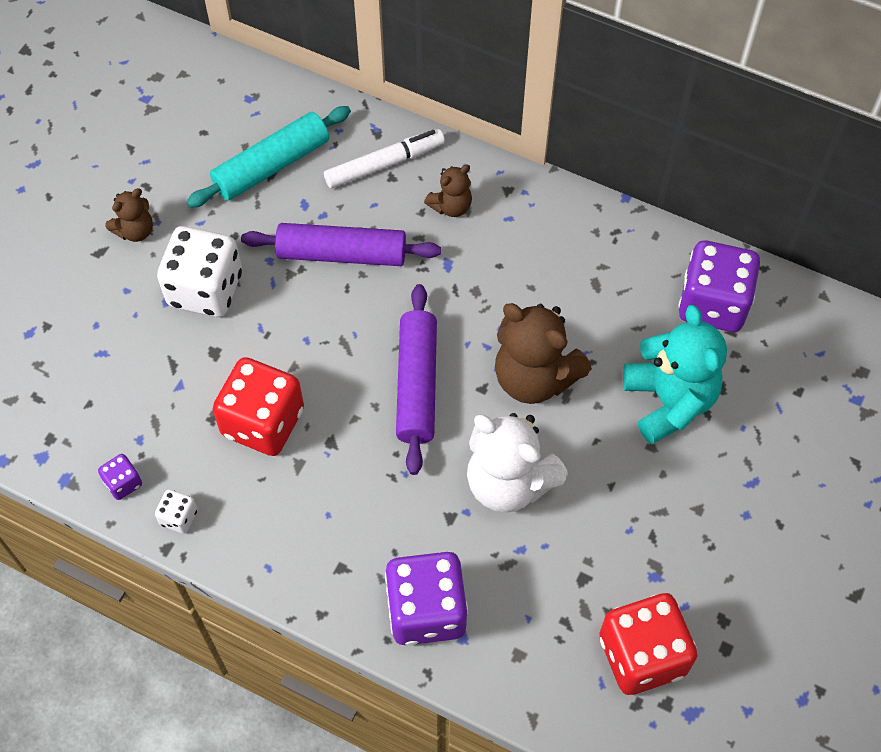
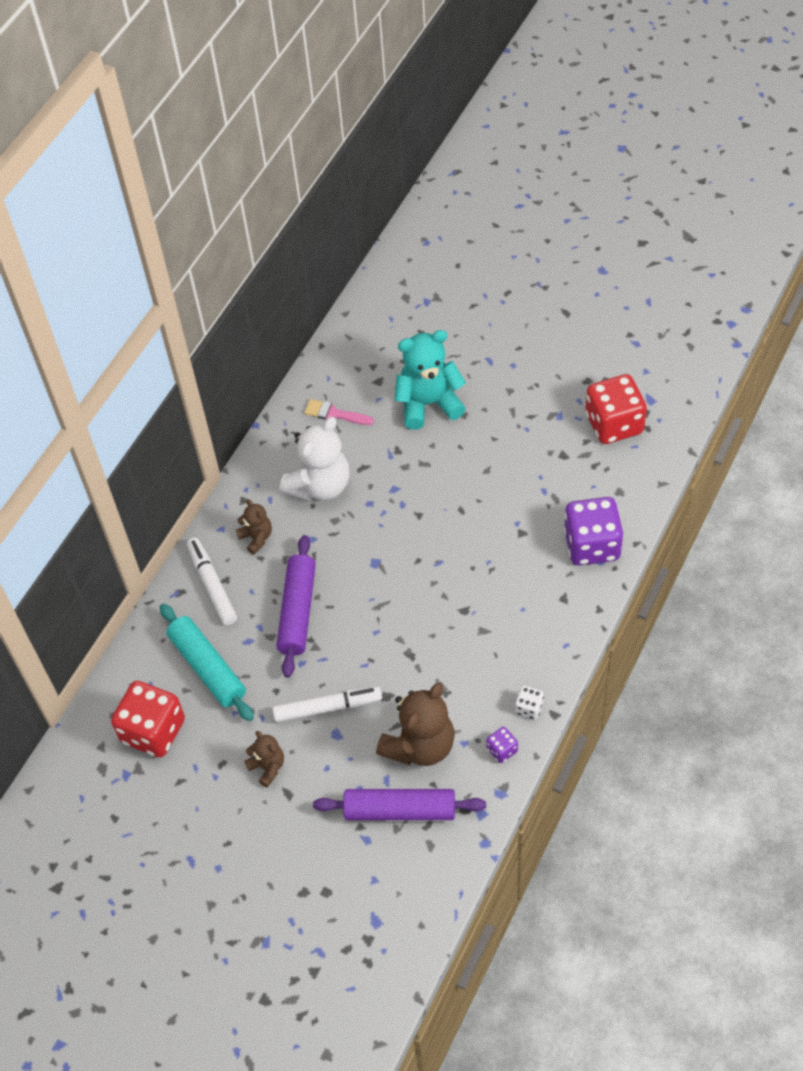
camera: 85 degrees left, 5 degrees down
(205, 289) = (327, 707): white dice -> white marker
(263, 422) = (448, 657): red dice -> red dice (153, 731)
(417, 385) = (415, 556): purple rolling pin -> purple rolling pin (400, 810)
(509, 482) = (493, 497): white teddy bear -> white teddy bear (320, 485)
(534, 377) = (409, 482): brown teddy bear -> brown teddy bear (420, 745)
(647, 287) = (334, 414): none -> pink brush
(712, 304) = (350, 376): purple dice -> none

